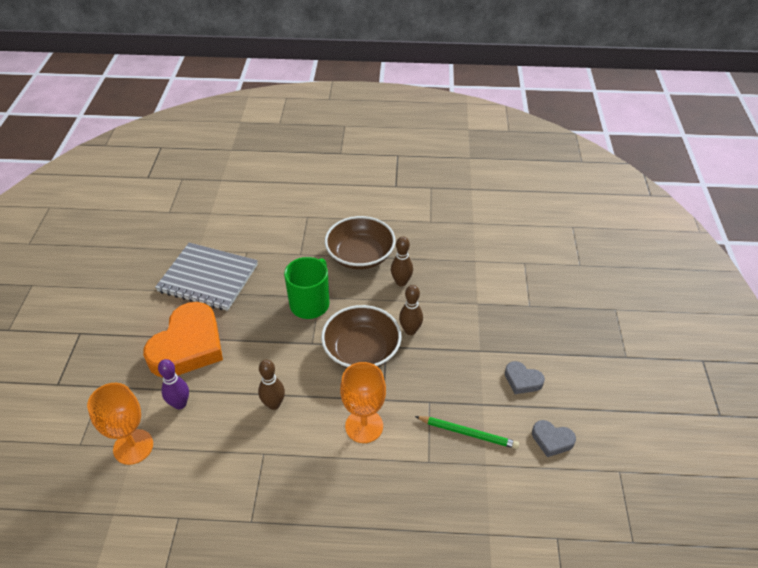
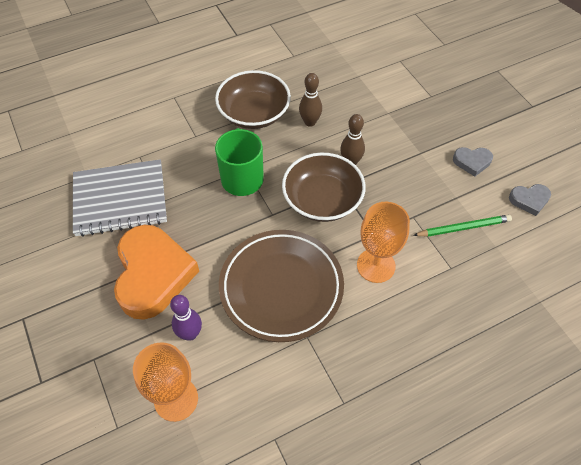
camera: 30 degrees left, 10 degrees up
(274, 404) = (281, 287): brown bowling pin -> brown plate

